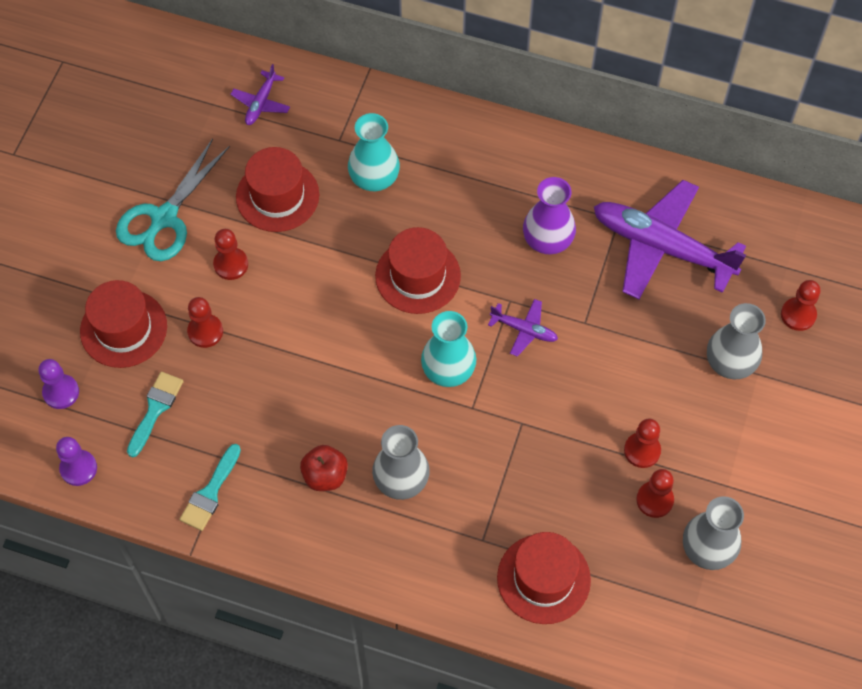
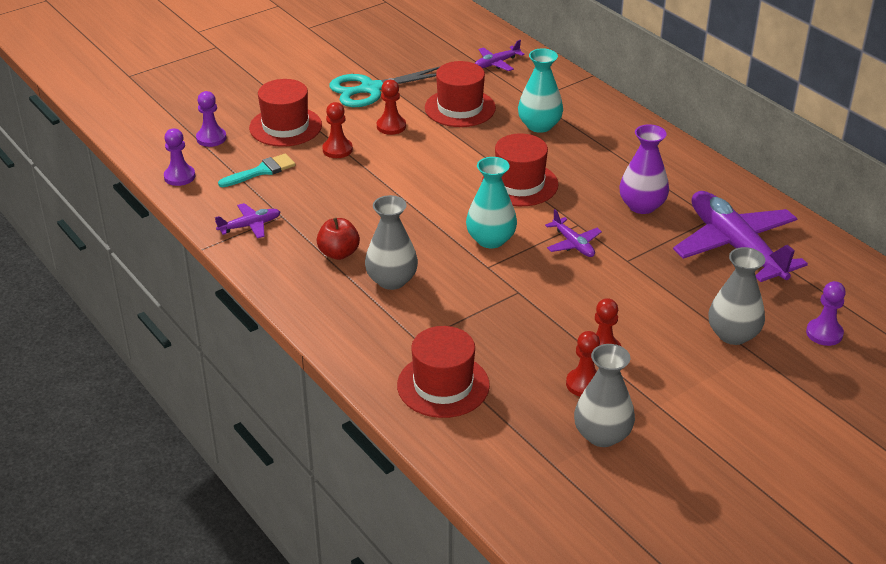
camera: 35 degrees right, 25 degrees down
(210, 492) = (250, 226): turquoise brush -> purple plane
(798, 315) = (824, 333): red pawn -> purple pawn

